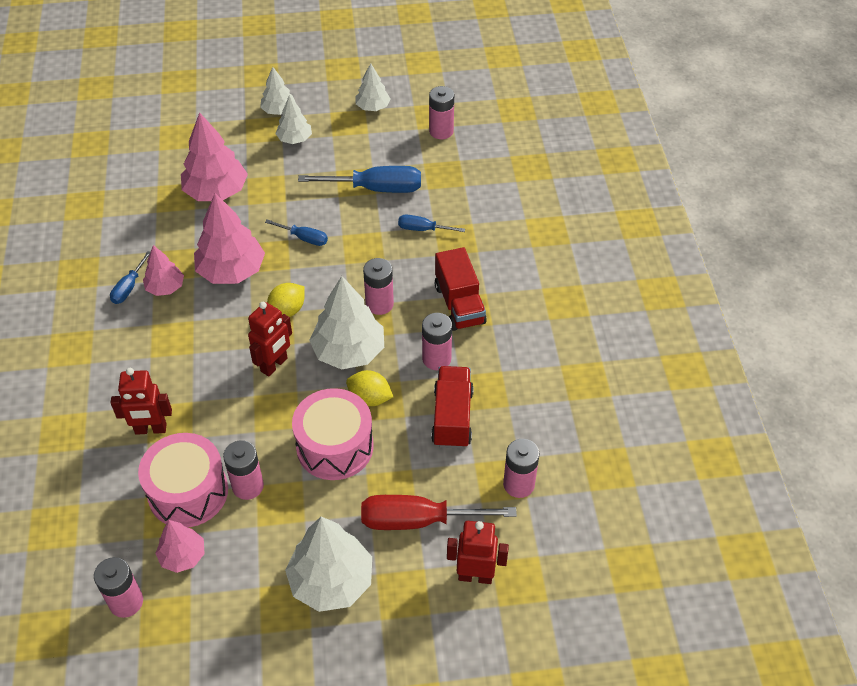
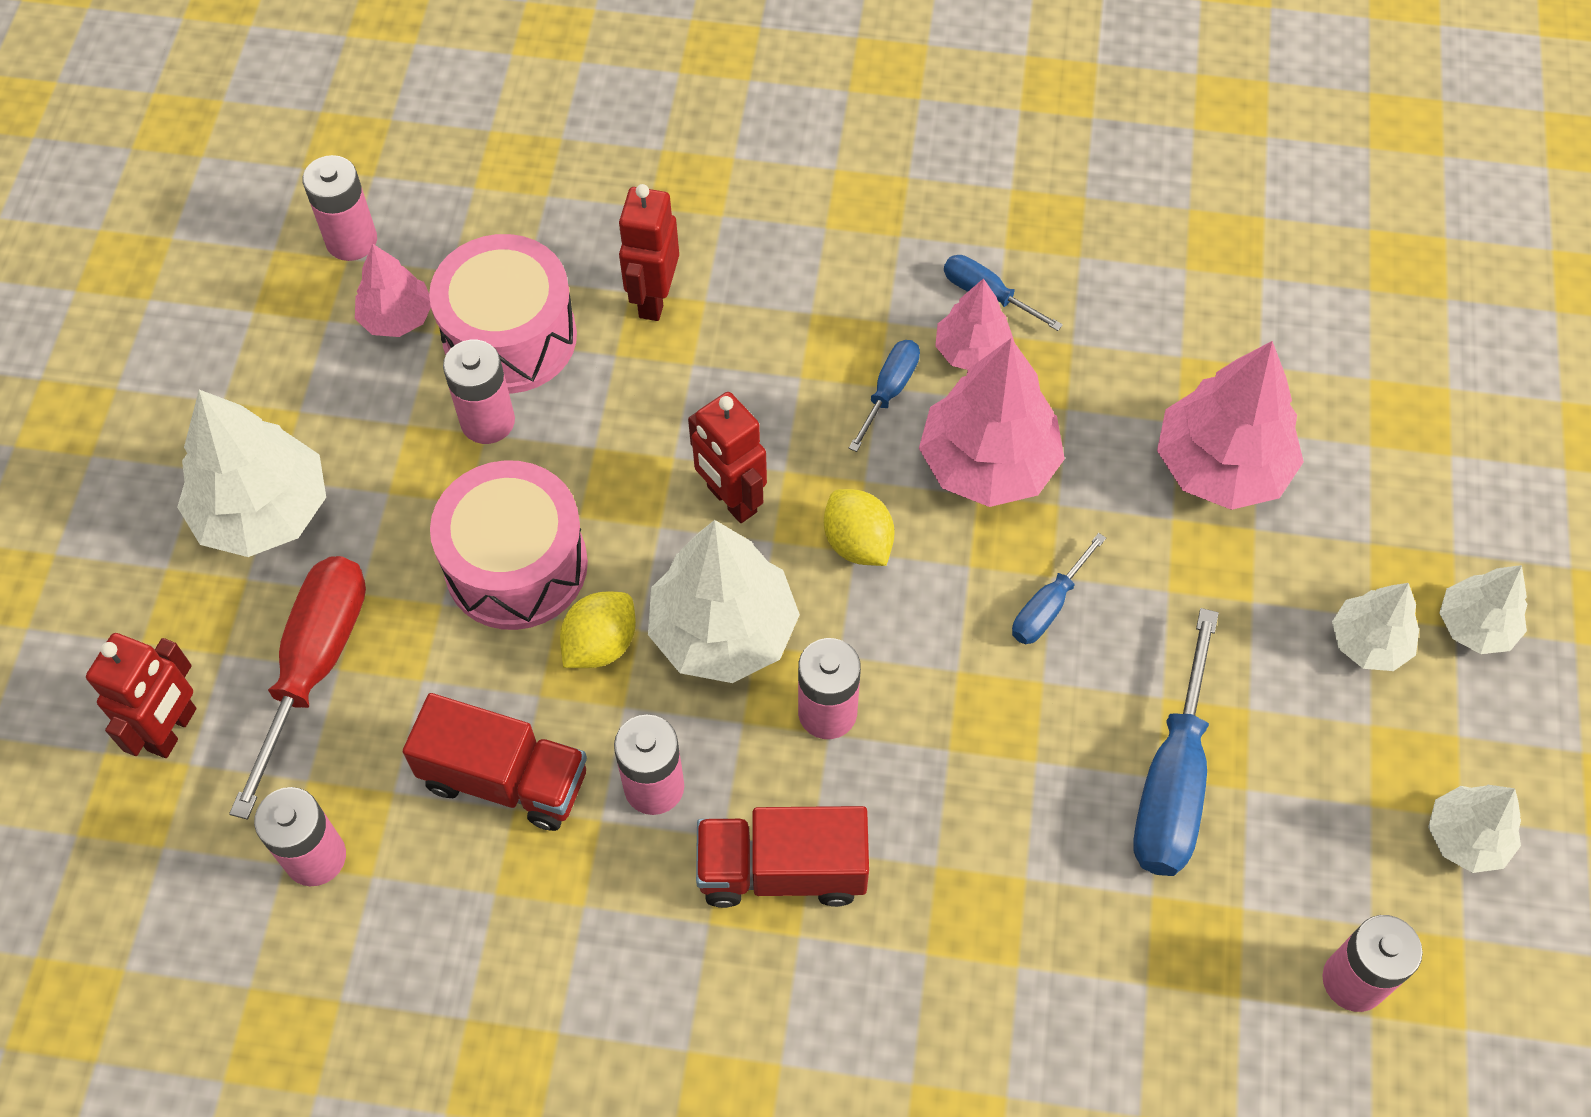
camera: 105 degrees right, 10 degrees up
(423, 229) = (1022, 851): blue screwdriver -> blue screwdriver (889, 391)

